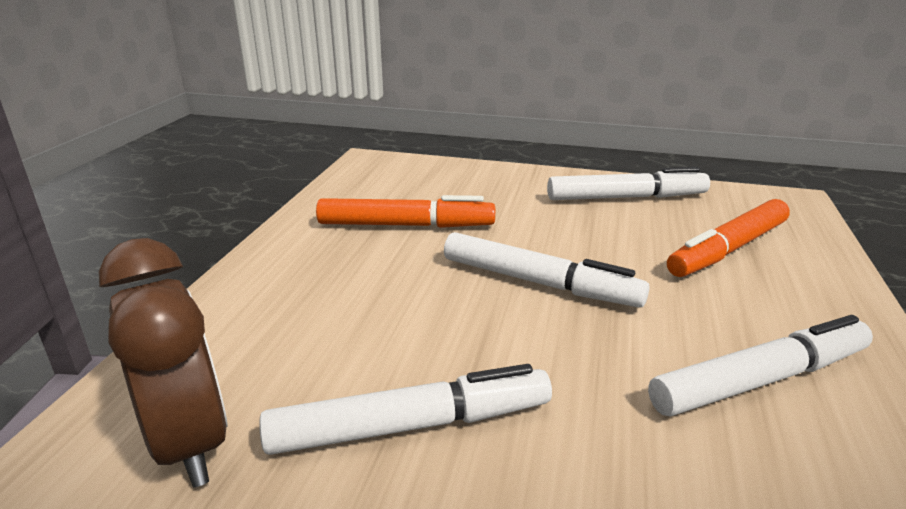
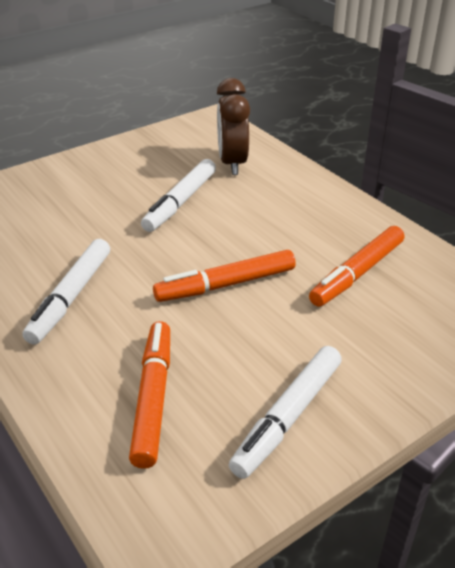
camera: 130 degrees right, 10 degrees up
(190, 443) = (232, 163): brown clock -> brown clock turned 75 degrees clockwise
(539, 283) = (226, 285): white marker -> orange marker

